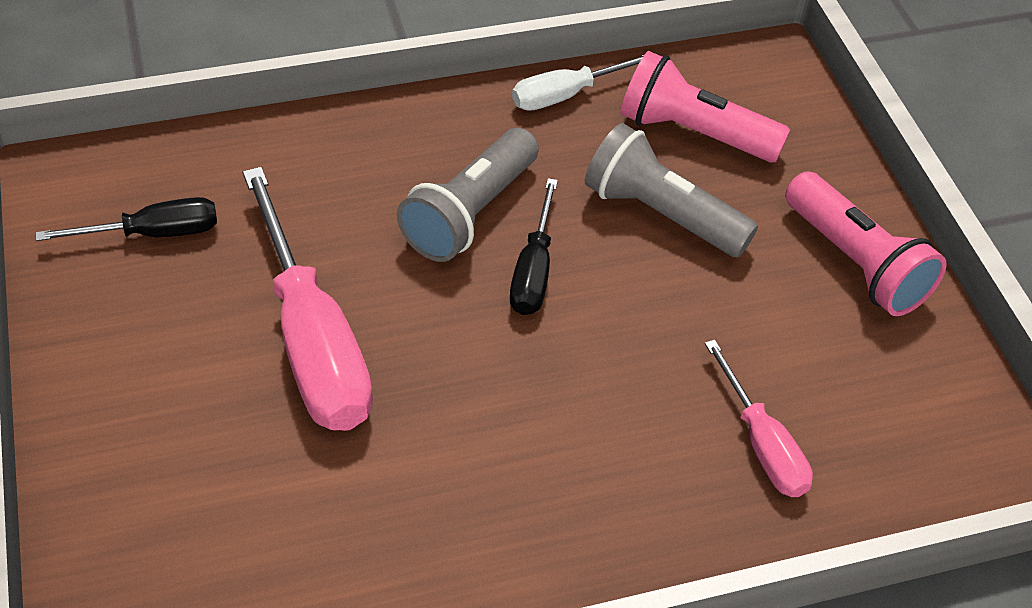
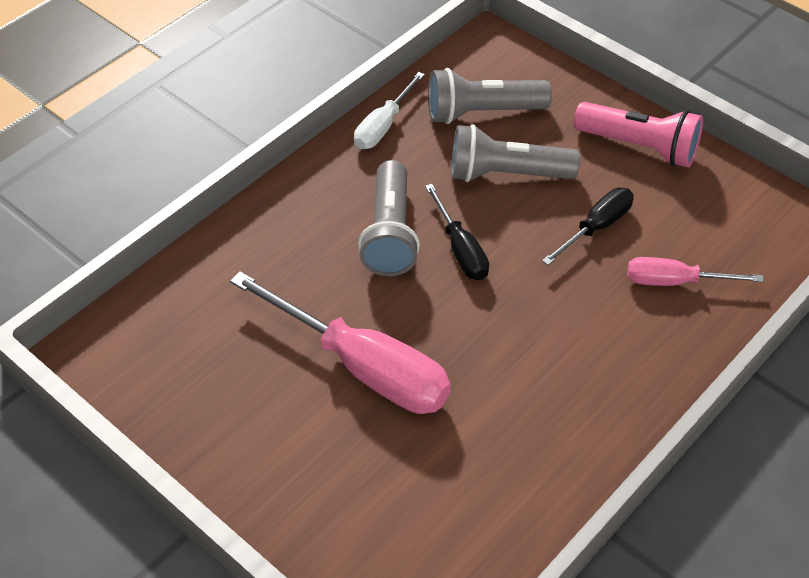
camera: 30 degrees left, 0 degrees up
(153, 233) = (192, 356): black screwdriver -> black screwdriver (596, 227)
(694, 133) = (482, 112): pink flashlight -> grey flashlight
(762, 443) = (675, 282): pink screwdriver -> pink screwdriver turned 150 degrees clockwise

